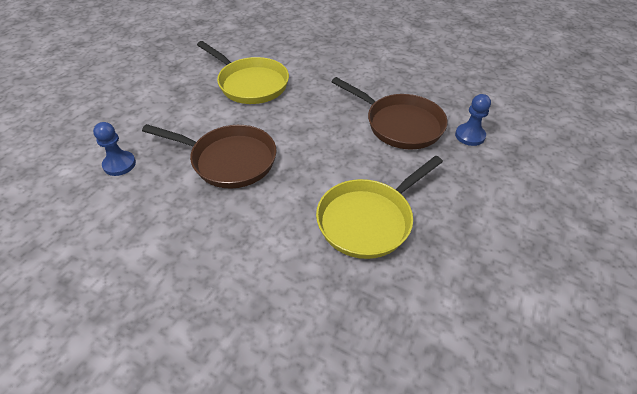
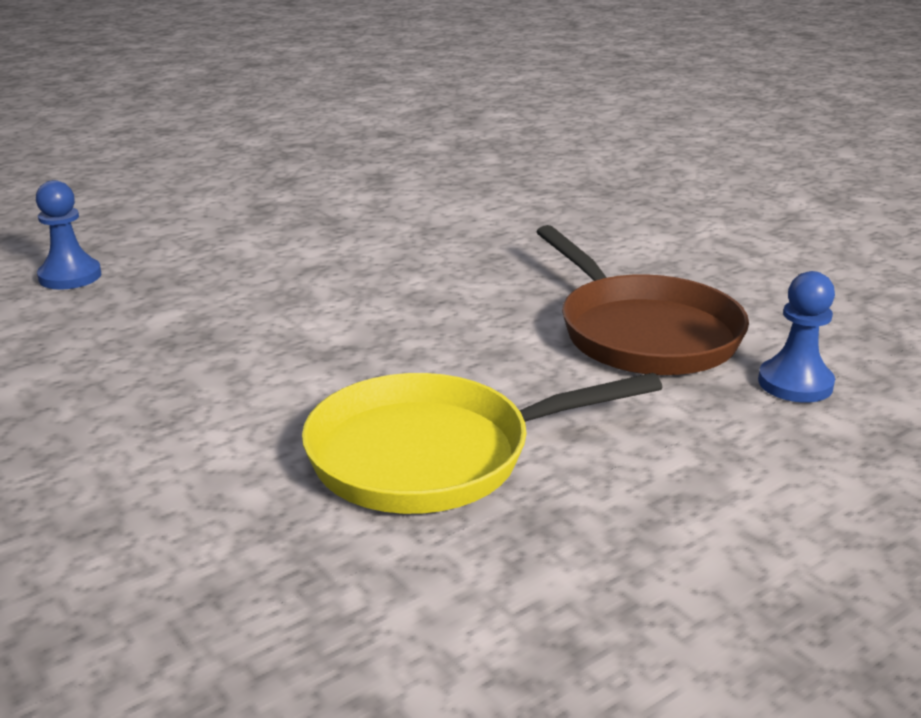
camera: 25 degrees right, 20 degrees down
(229, 160) = (251, 310): brown pan -> none
(250, 84) = (394, 222): yellow pan -> none

